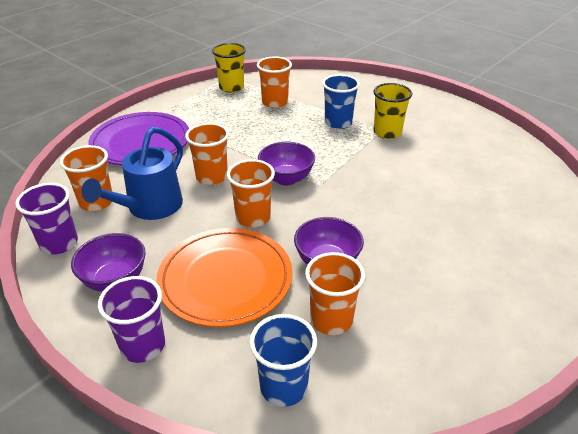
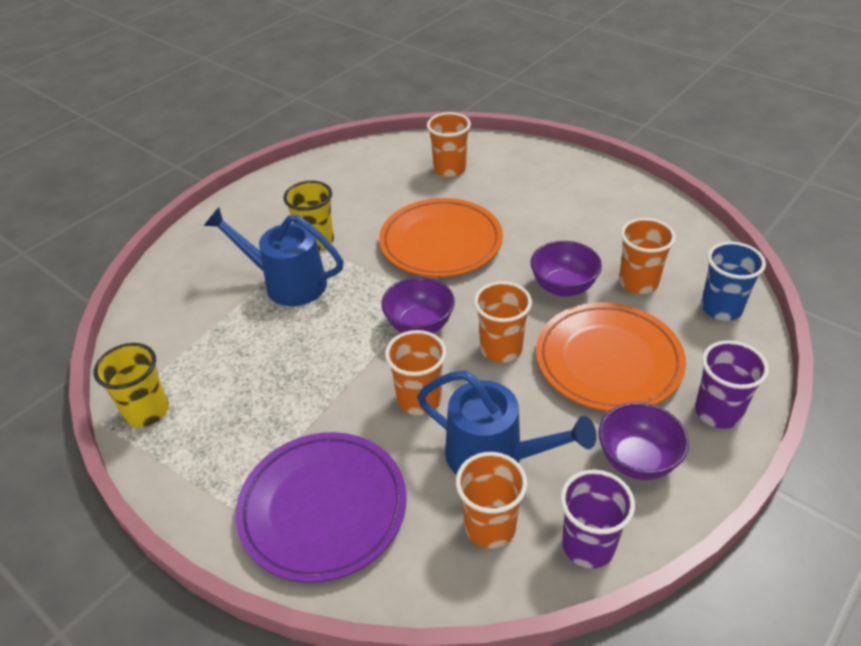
camera: 90 degrees left, 5 degrees up
(275, 103) = (215, 351): orange cup -> orange cup (450, 169)
(338, 123) = (286, 283): blue cup -> blue watering can
(391, 192) = (441, 242): none -> orange plate

